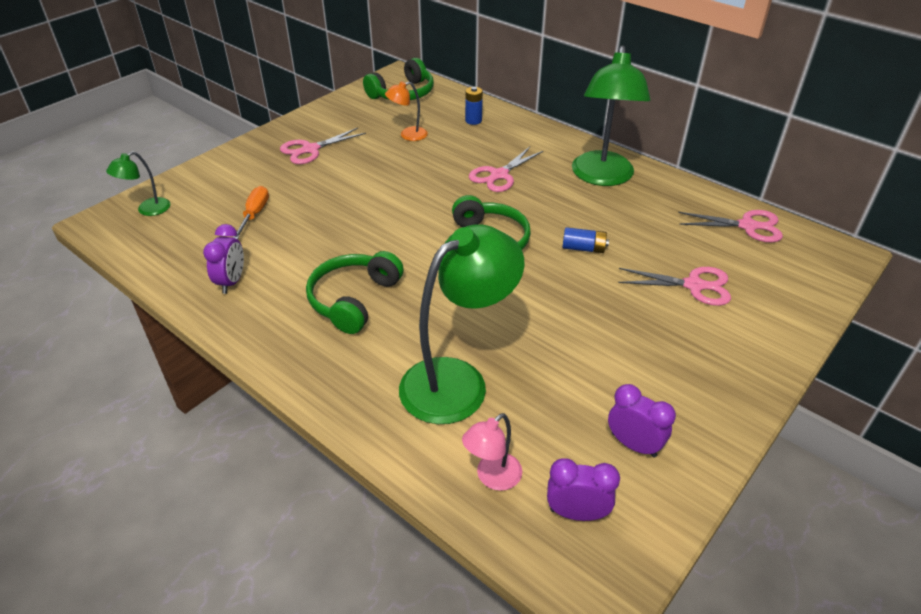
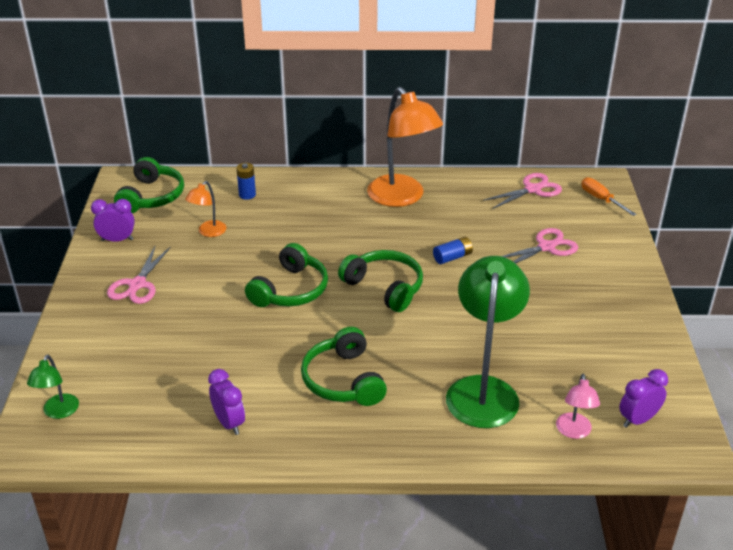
camera: 40 degrees left, 5 degrees down
(254, 214) = (168, 363): orange screwdriver -> orange screwdriver (601, 199)
(409, 206) = (290, 290): none -> green headphones
(499, 175) = (326, 231): pink scissors -> none
(602, 177) = (402, 198): green lamp -> orange lamp
(633, 445) = (623, 364): purple clock -> purple clock (117, 240)

